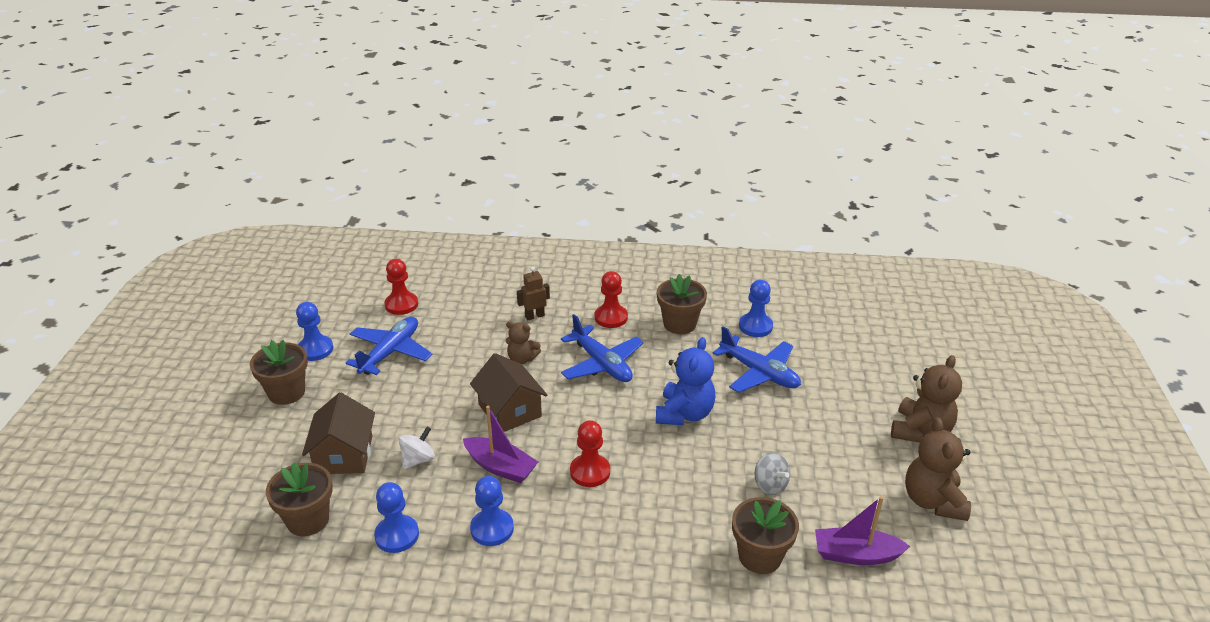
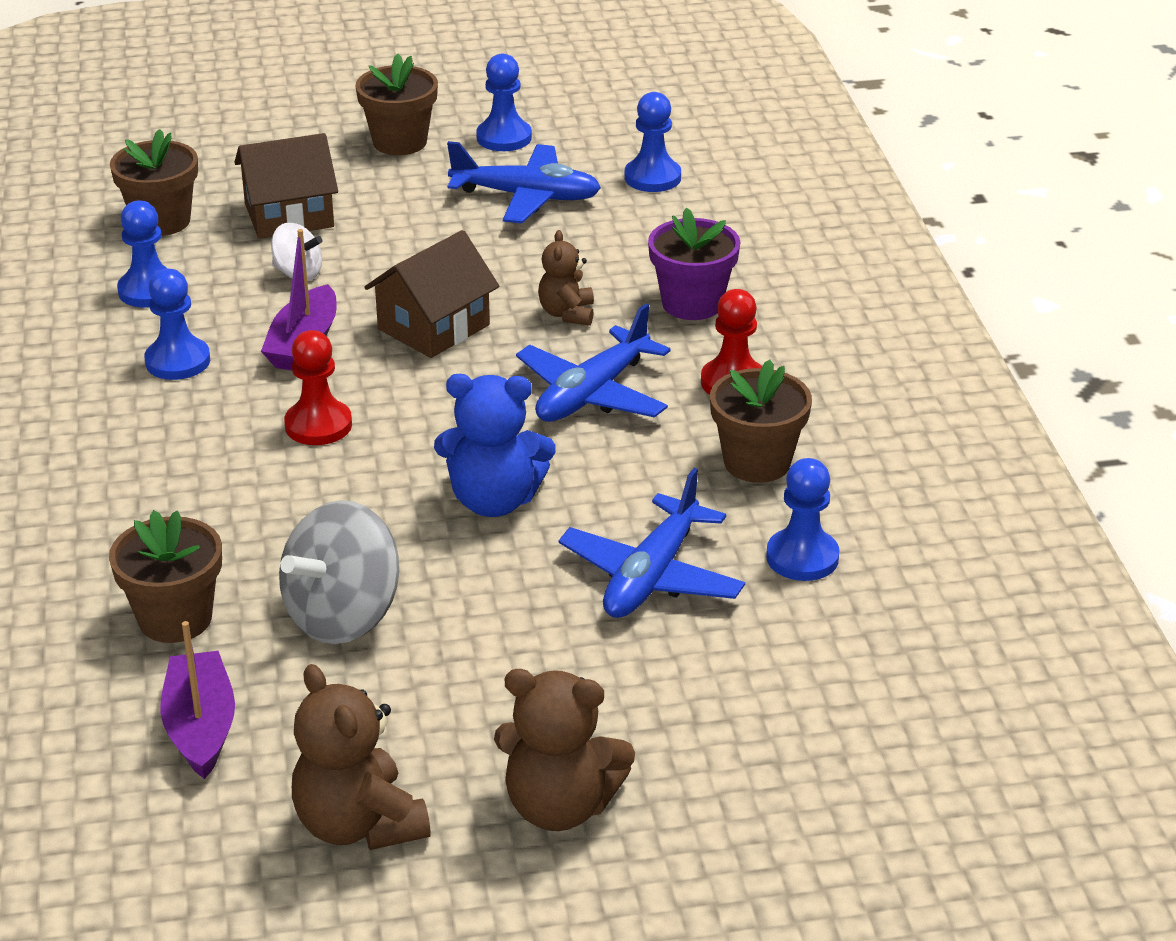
camera: 75 degrees right, 0 degrees up
(401, 305) = (652, 177): red pawn -> blue pawn
(534, 316) = (692, 303): brown robot -> purple flower pot
(770, 485) = (343, 616): grey spinning top -> grey spinning top, size x1.86
(932, 501) = (359, 825): brown teddy bear -> brown teddy bear turned 105 degrees counterclockwise

